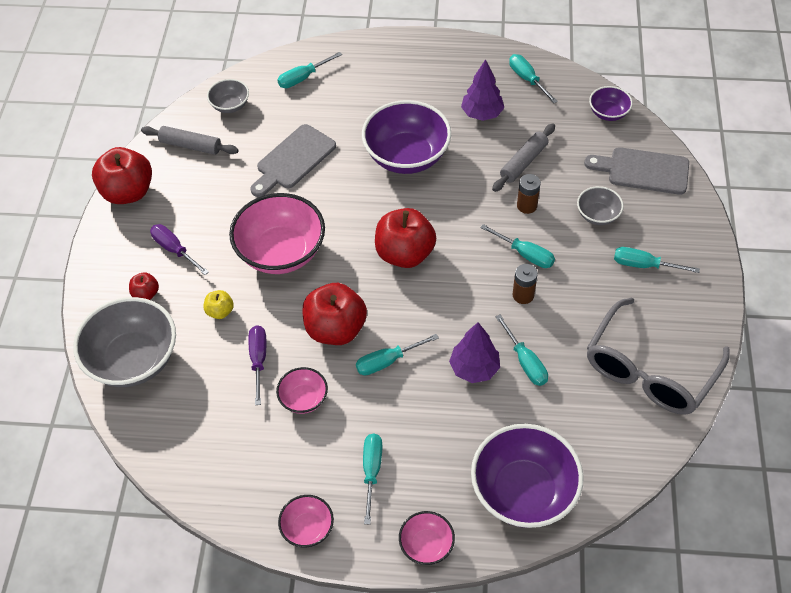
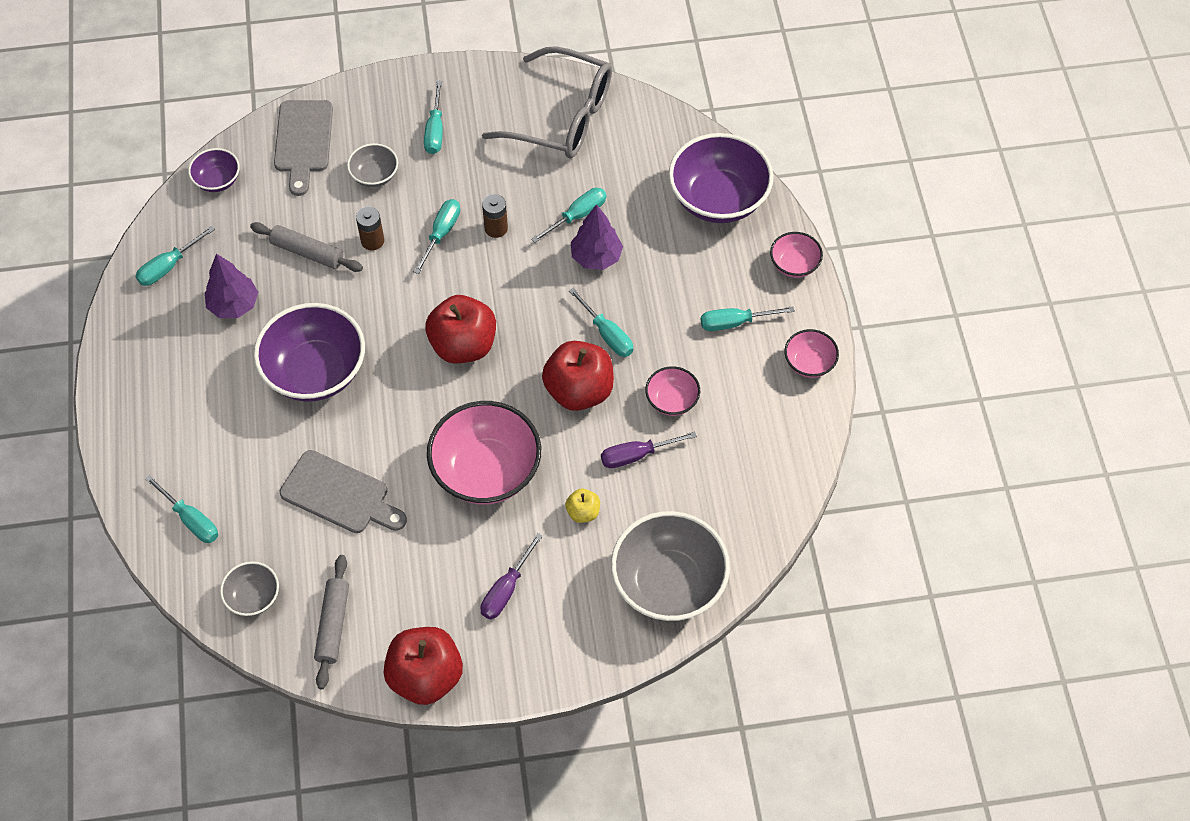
camera: 105 degrees left, 5 degrees up
(146, 294) = (577, 600): red apple -> none

